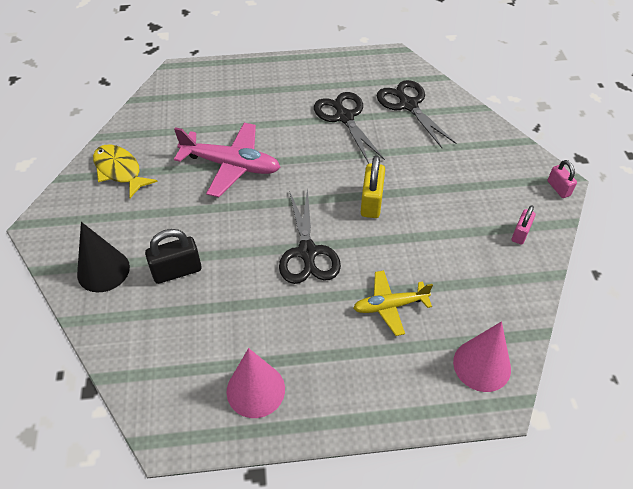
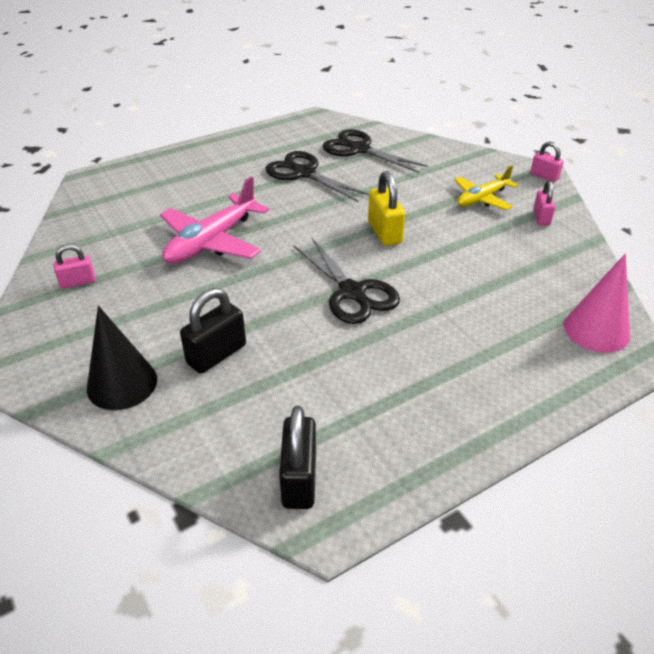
camera: 25 degrees left, 10 degrees down
(120, 171) = (78, 282): yellow fish -> pink padlock
(172, 396) = (299, 479): none -> black padlock
(231, 165) = (211, 242): pink plane -> pink plane turned 135 degrees clockwise
(255, 390) = (392, 435): pink cone -> none
(389, 306) = (471, 311): yellow plane -> yellow plane (482, 199)

